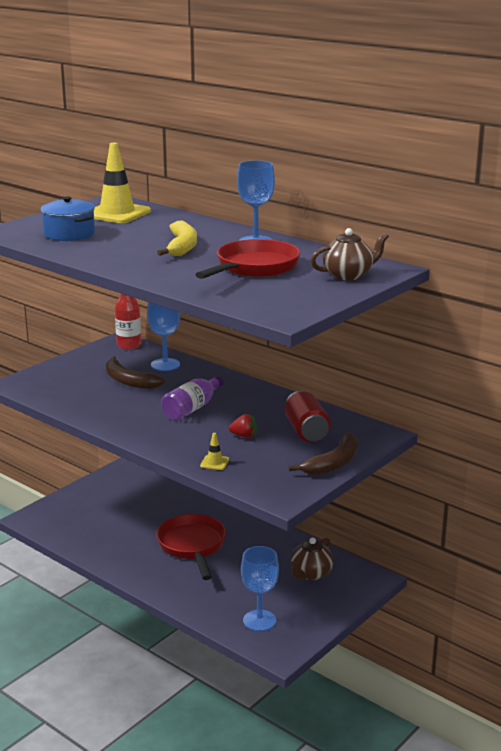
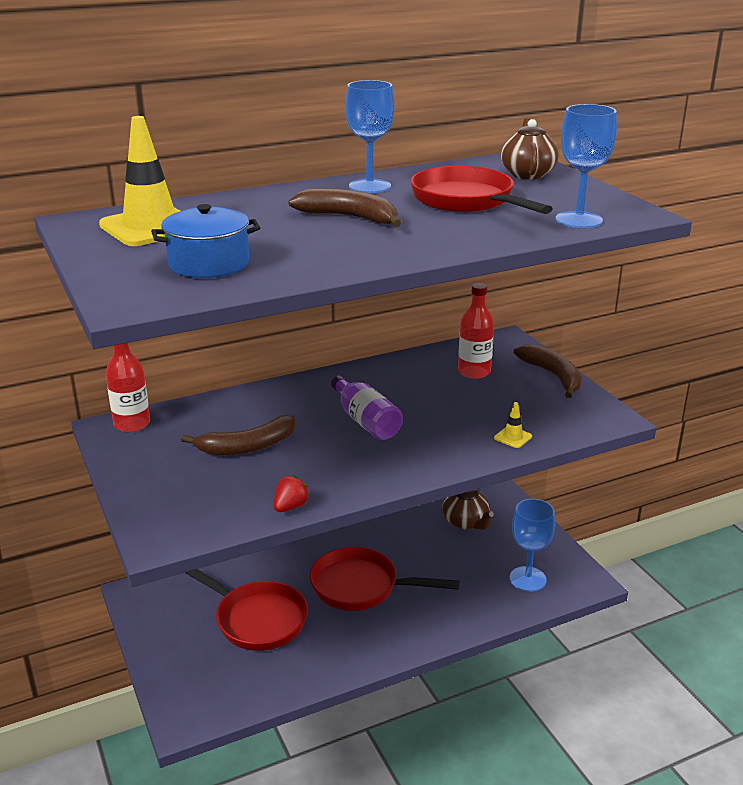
camera: 65 degrees left, 5 degrees up
(130, 515) = (256, 619): none -> red pan
(165, 365) = (224, 412): blue goblet -> blue goblet (579, 220)
(182, 247) = (350, 217): yellow banana -> brown banana
(244, 436) = (460, 407): red strawberry -> red strawberry (290, 507)
(306, 431) = (474, 372): red can -> red bottle

